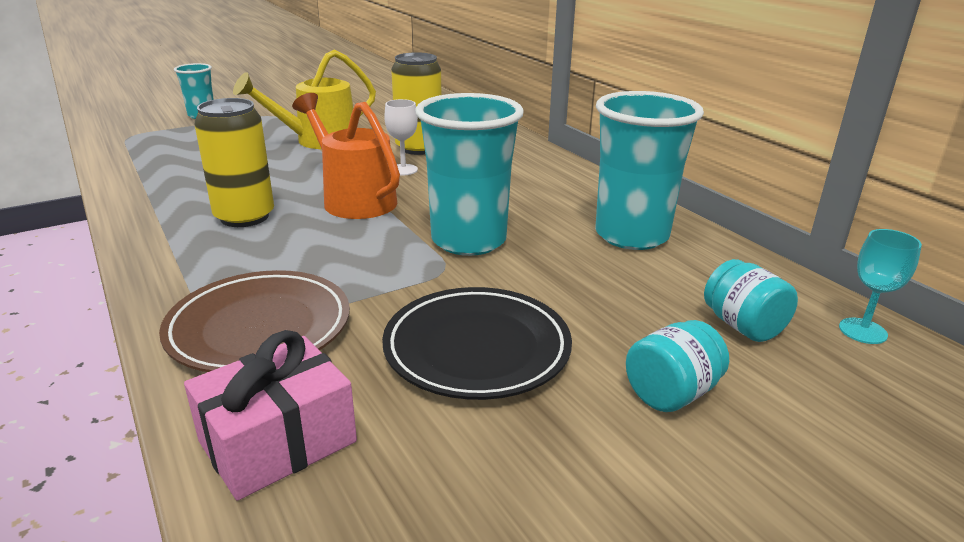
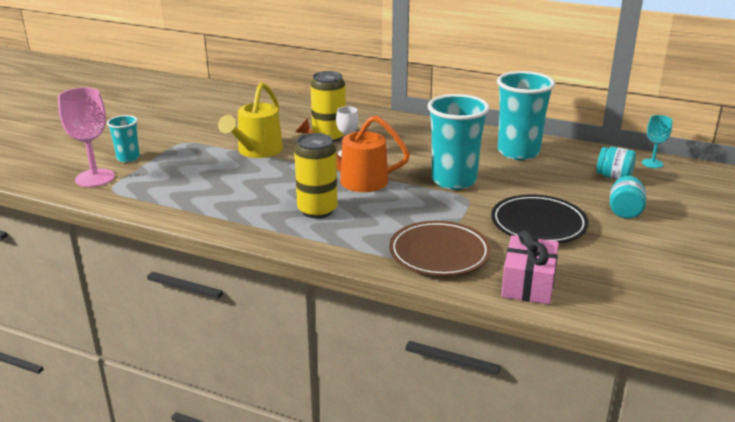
camera: 35 degrees left, 0 degrees up
(140, 123) = (95, 178): none -> pink goblet

